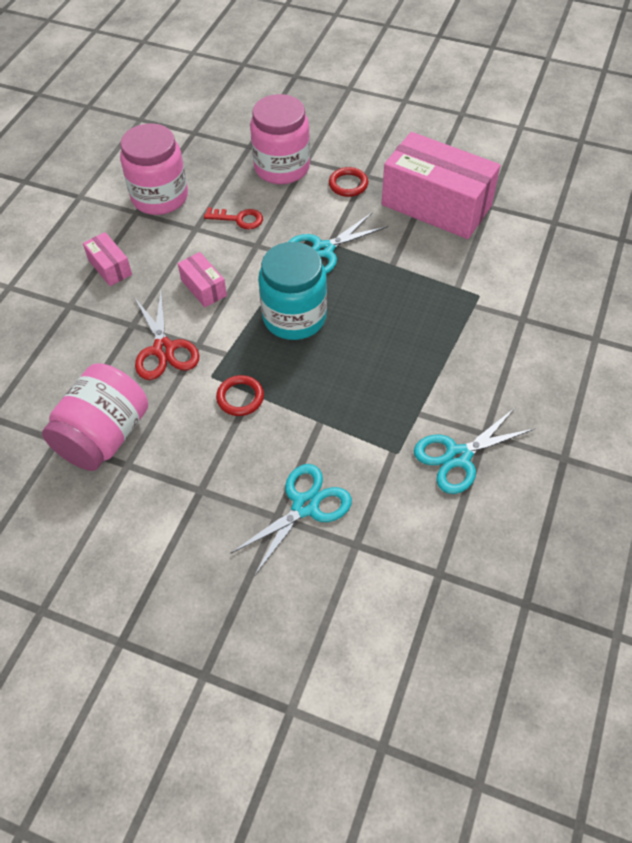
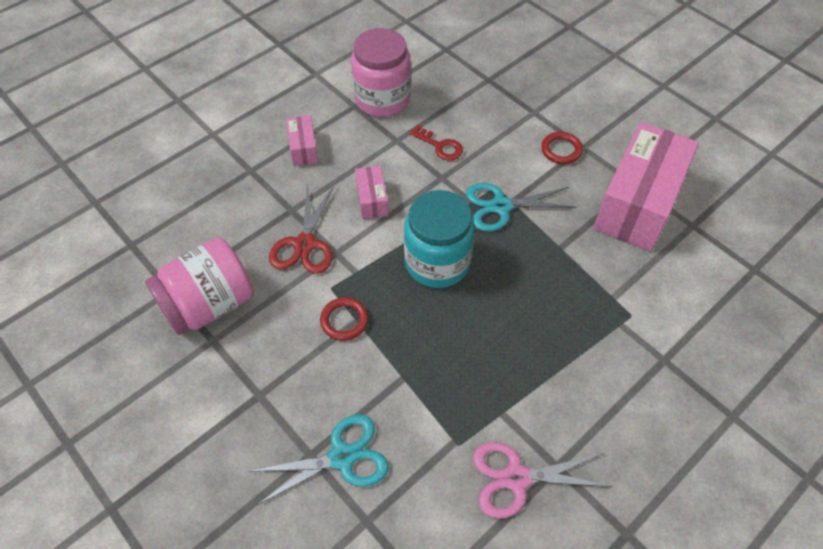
camera: 25 degrees right, 0 degrees up
(282, 167) = (507, 111): pink jar -> none
(436, 205) = (637, 204): pink box -> pink box turned 60 degrees clockwise
(458, 456) = (517, 478): turquoise scissors -> pink scissors

